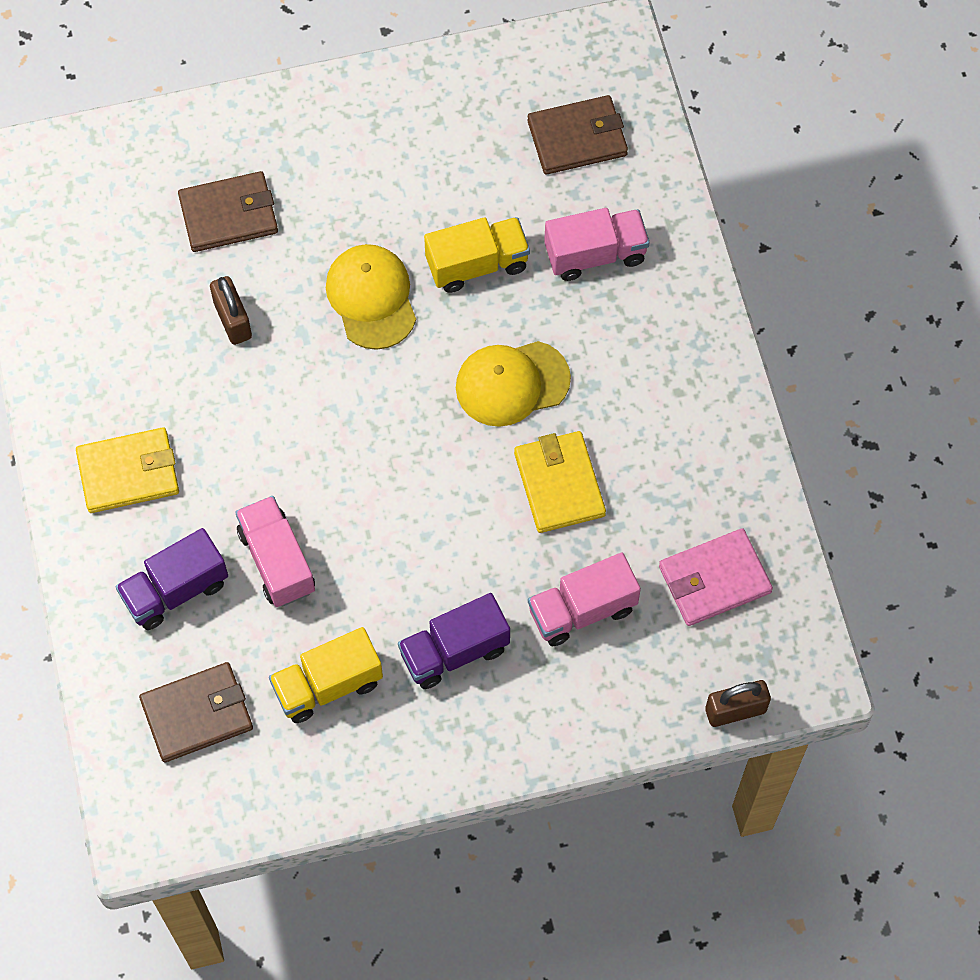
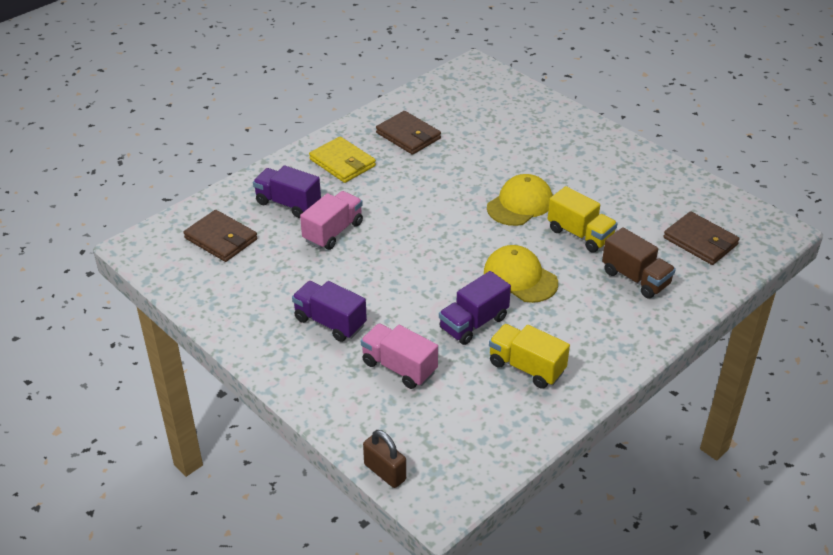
camera: 60 degrees right, 25 degrees down
(229, 214) = (518, 138): brown wallet -> brown wallet (408, 136)
(233, 320) = (459, 162): brown padlock -> none
(328, 685) = (272, 280): yellow truck -> yellow truck (526, 367)
(559, 484) = (473, 323): yellow wallet -> purple truck
(595, 254) = (635, 278): pink truck -> brown truck
(714, 580) = (469, 422): pink wallet -> none

